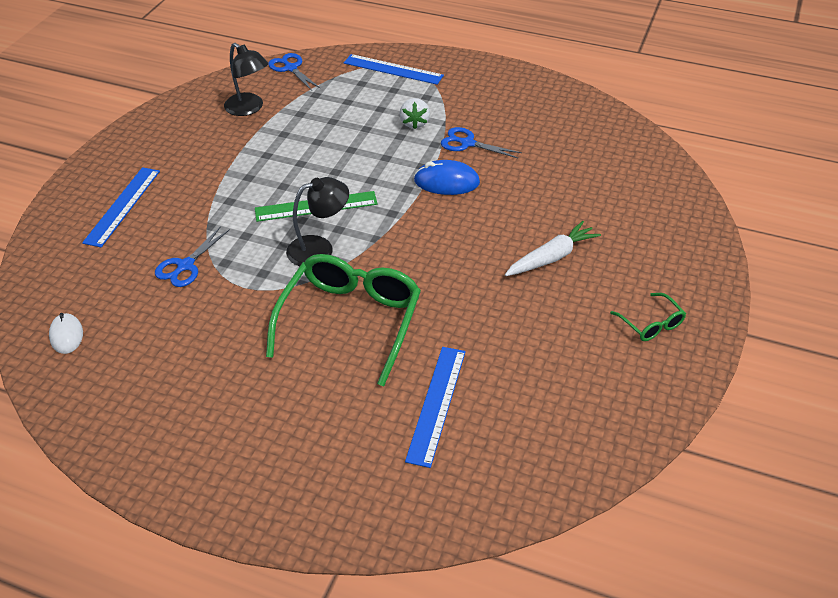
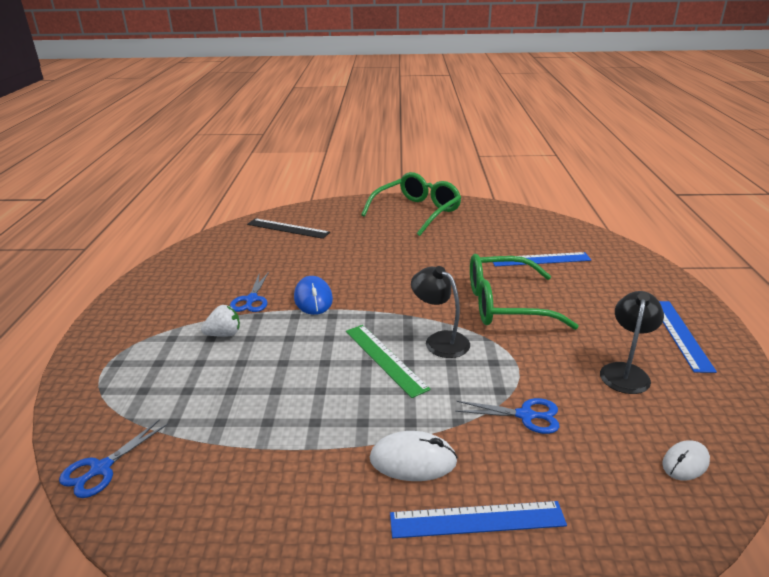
camera: 110 degrees left, 15 degrees down
(192, 192) = (413, 460): none -> white mouse
(249, 108) = (215, 476): black lamp -> black lamp (625, 372)
(393, 69) = (110, 374): blue ruler -> blue ruler (680, 334)
(551, 257) = (379, 245): white carrot -> none
(635, 188) = (288, 228): none -> black ruler
(650, 323) = (416, 212): green glasses -> green glasses, size x2.23

